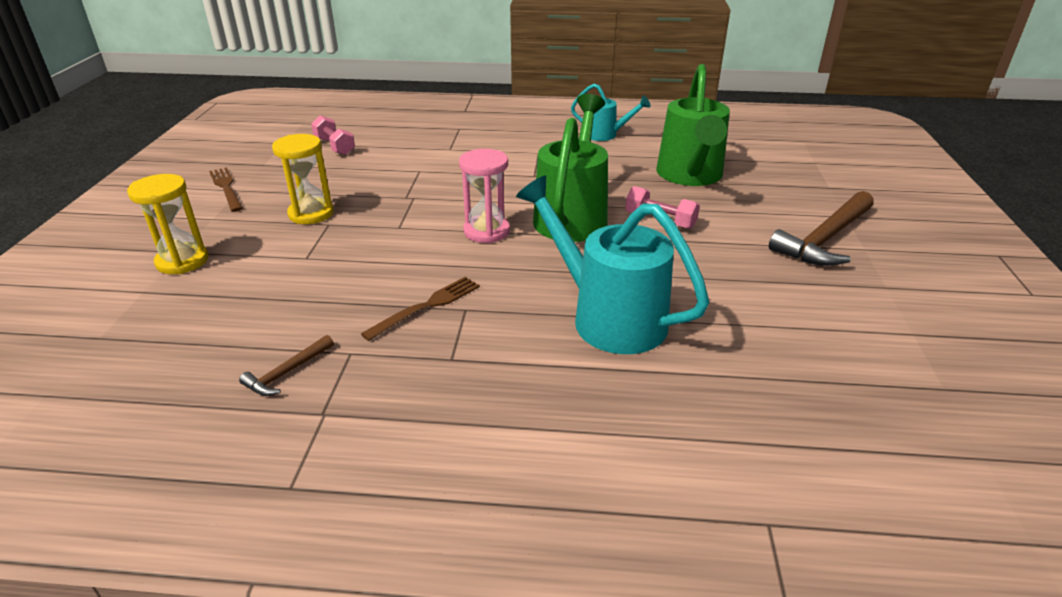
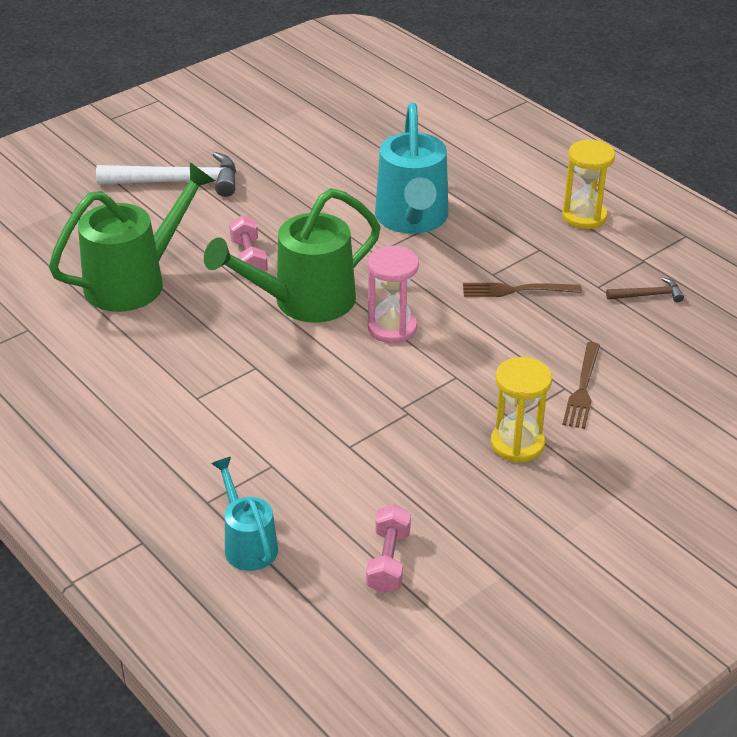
camera: 135 degrees left, 5 degrees up
(182, 261) = (674, 447): yellow hourglass -> yellow hourglass (584, 216)
(226, 188) = (574, 548): brown fork -> brown fork (582, 389)
(605, 135) = (89, 380): turquoise watering can -> turquoise watering can (247, 543)
(824, 239) = (179, 182): brown hammer -> white hammer

